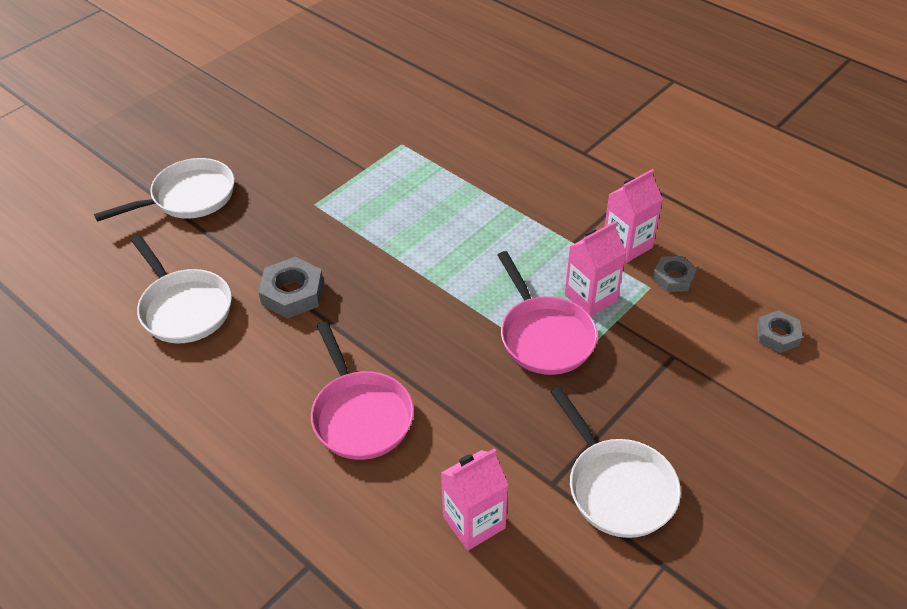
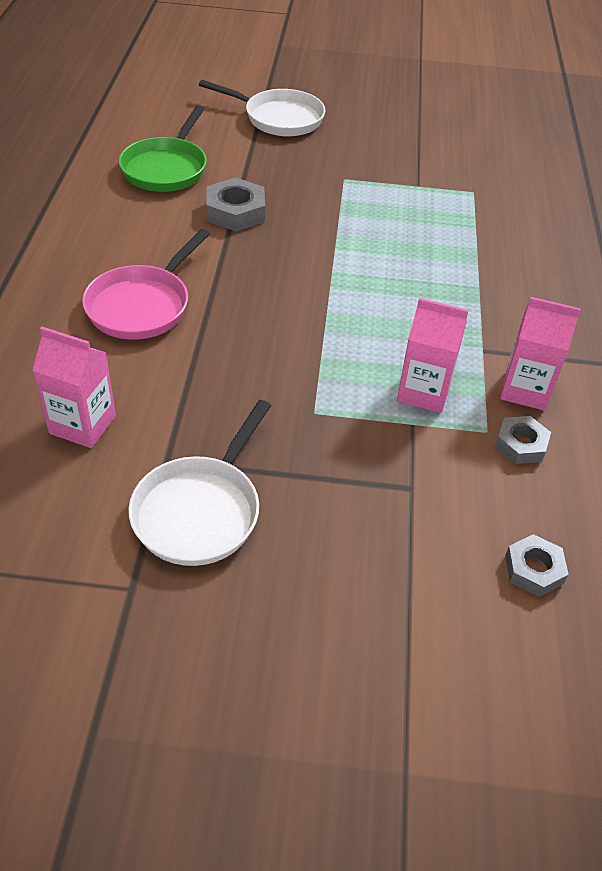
camera: 50 degrees right, 0 degrees up
(184, 308) = (166, 168): white pan -> green pan
(544, 336) = (340, 380): pink pan -> none

